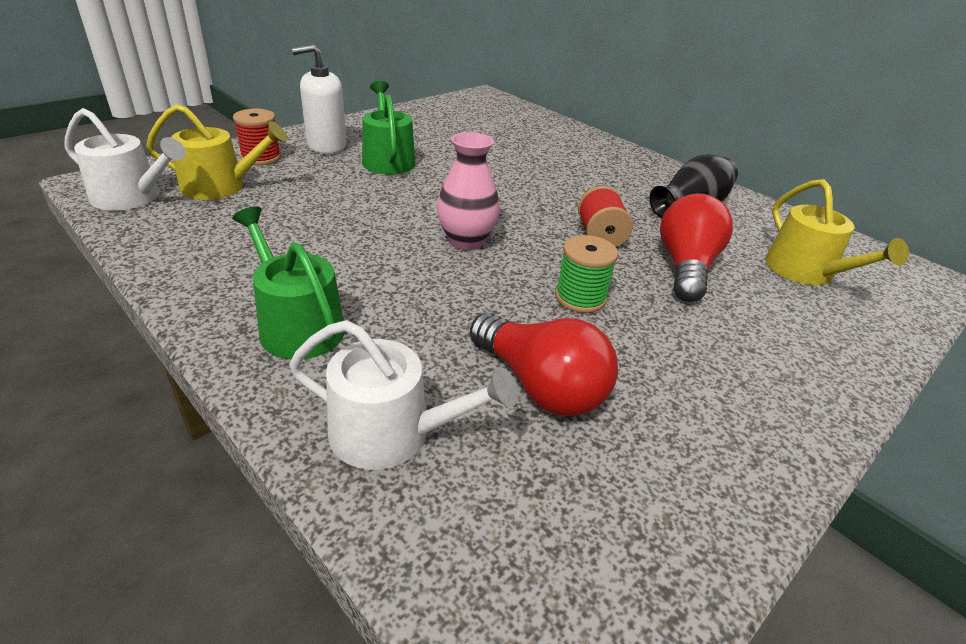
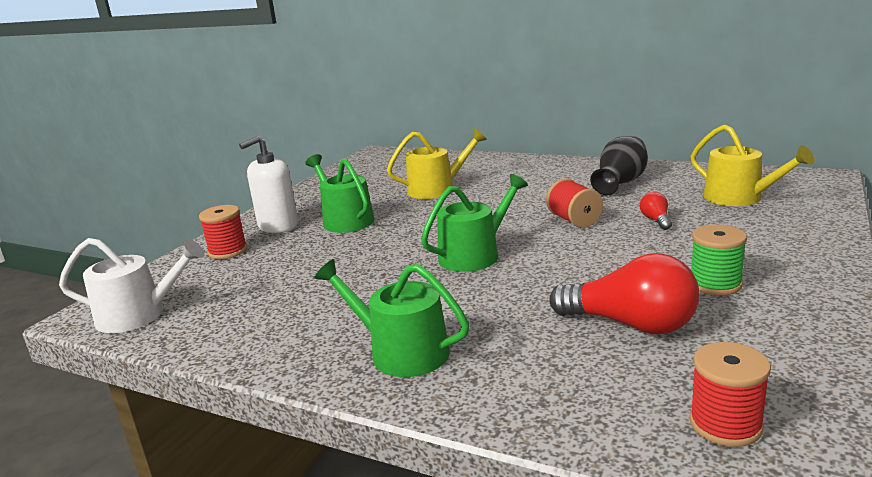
camera: 15 degrees left, 15 degrees down
(221, 186) = (216, 282): yellow watering can -> yellow watering can (437, 189)
(392, 433) = (556, 390): white watering can -> none
(466, 241) = (475, 255): pink vase -> green watering can
(520, 559) = (725, 425): none -> red spool
(580, 298) = (601, 263): green spool -> green spool (715, 284)
(685, 267) = (656, 220): red light bulb -> red light bulb, size x0.47

